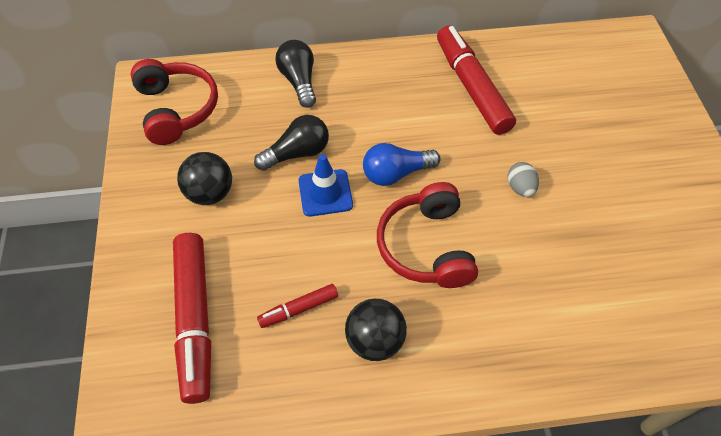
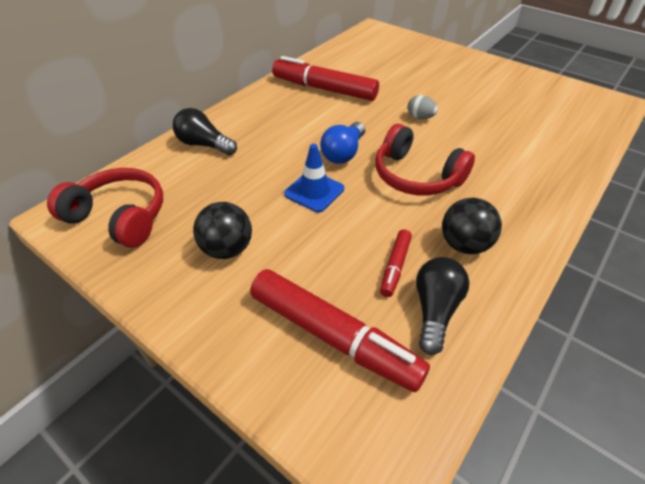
camera: 45 degrees left, 10 degrees down
(297, 153) = (262, 183): black light bulb -> black light bulb (435, 310)

